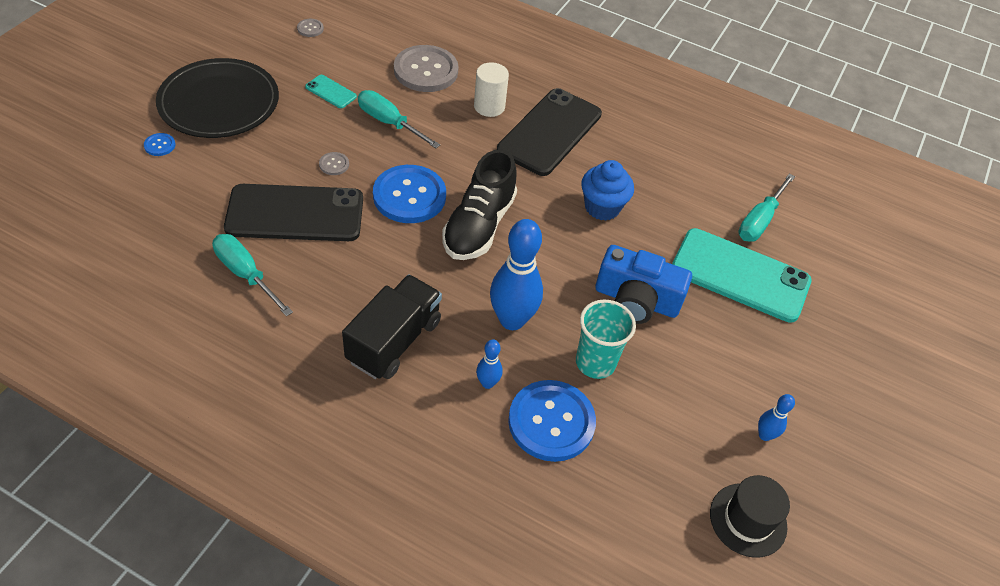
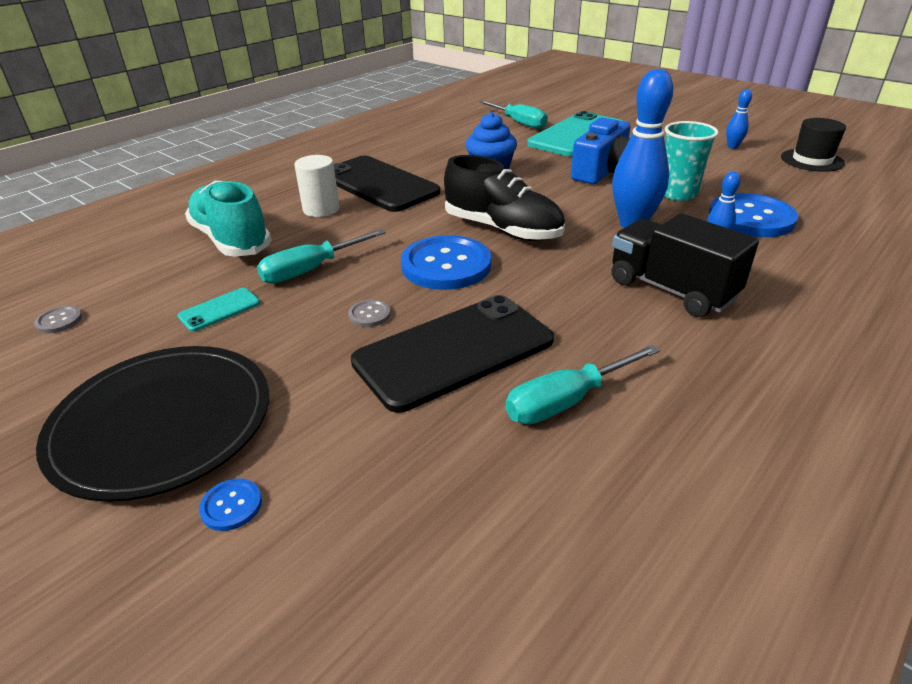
camera: 70 degrees left, 15 degrees down
(295, 213) = (454, 351): black phone -> black phone turned 45 degrees clockwise
(426, 70) = (231, 240): grey button -> turquoise shoe

